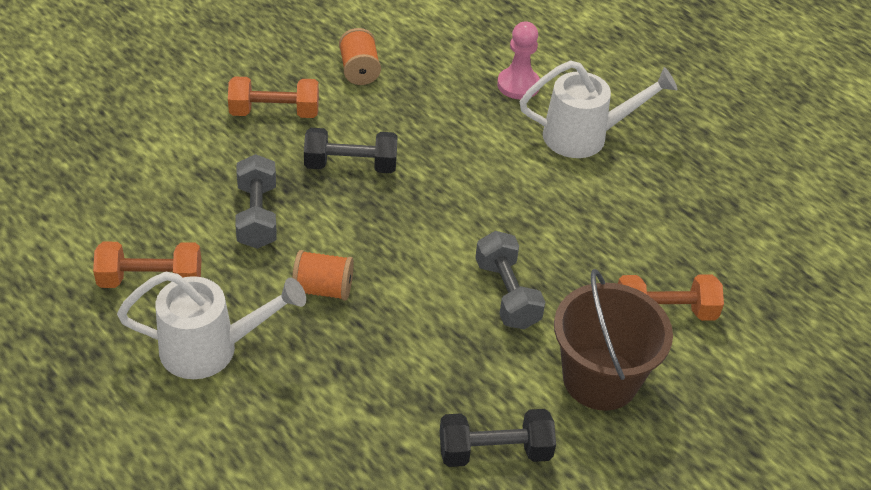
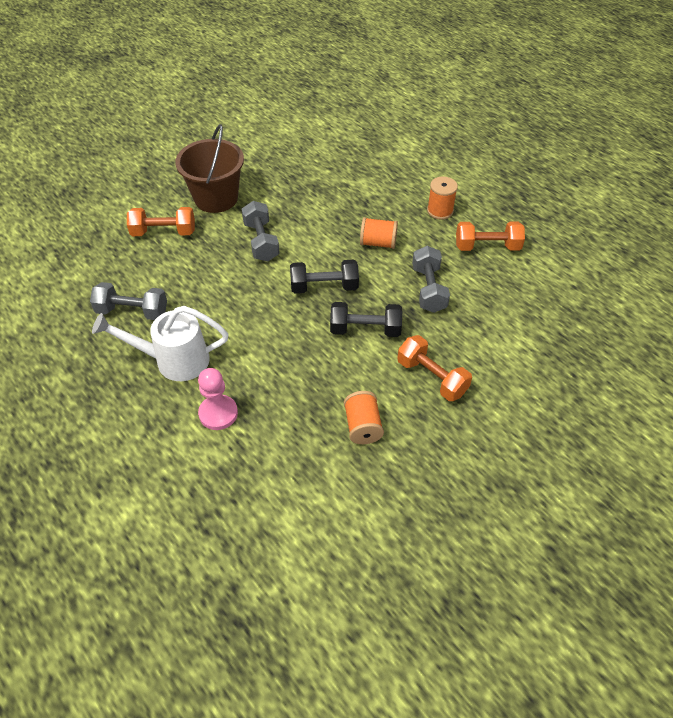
camera: 175 degrees left, 5 degrees up
(210, 349) = (440, 211): white watering can -> orange spool
(274, 112) = (432, 377): orange dumbbell -> orange dumbbell turned 45 degrees clockwise
(494, 452) = (282, 167): black dumbbell -> black dumbbell (324, 287)
(660, 193) = (132, 311): none -> grey dumbbell

